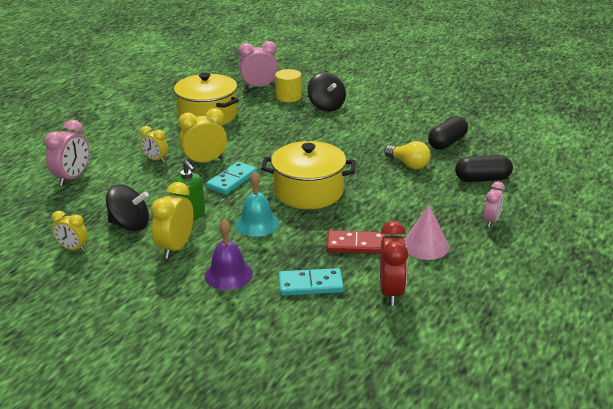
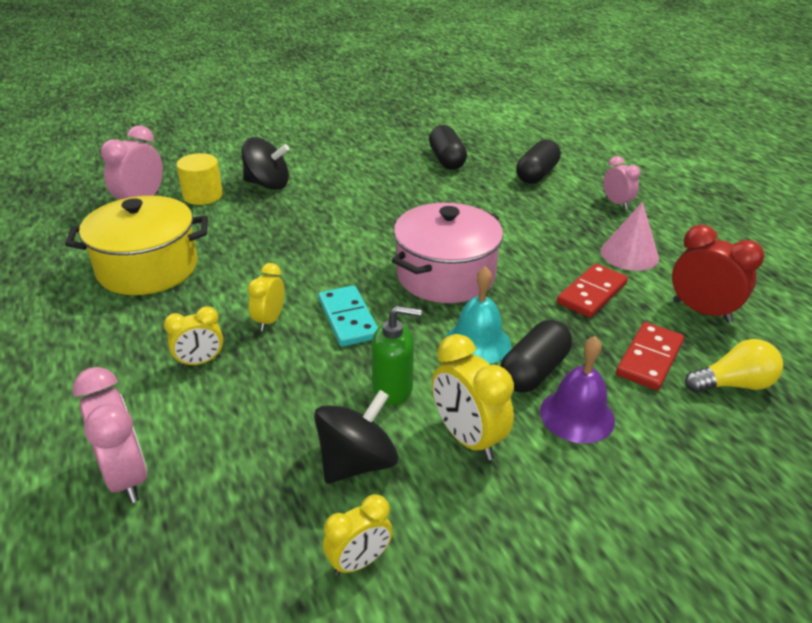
camera: 55 degrees left, 5 degrees up
(205, 161) = (269, 320): yellow clock -> yellow clock, size x0.63
(251, 249) = (534, 371): none -> black capsule
(309, 192) = (445, 275): yellow pot -> pink pot
(310, 284) = (649, 358): turquoise domino -> red domino
(408, 164) = (462, 195): yellow light bulb -> yellow light bulb (733, 384)

